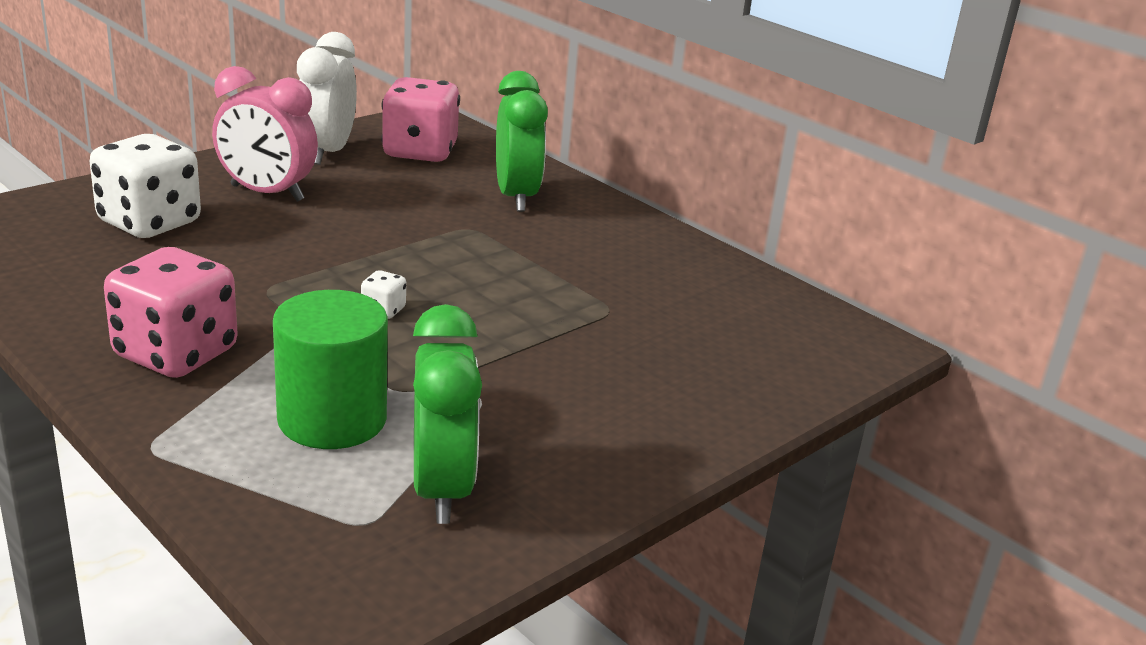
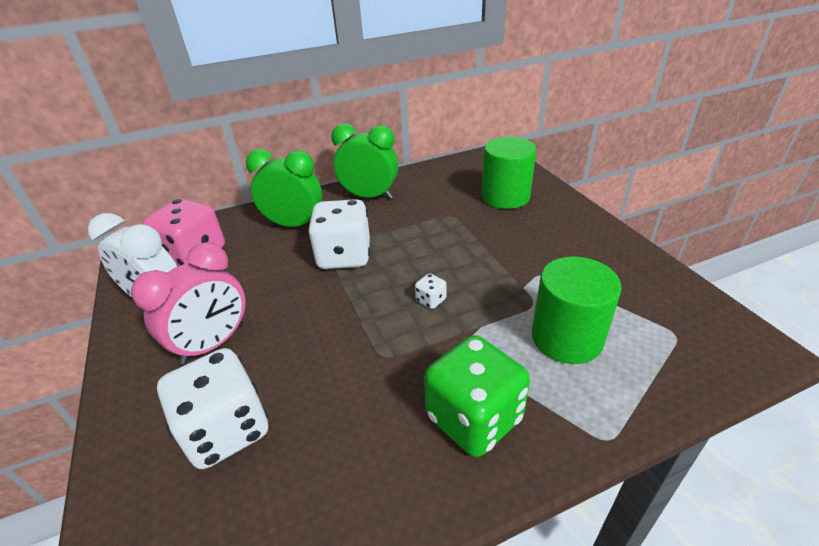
camera: 65 degrees left, 10 degrees up
(176, 354) = (474, 418): pink dice -> green dice
(442, 490) = (637, 301): green clock -> green clock (369, 196)
(458, 240) = (344, 256): none -> white dice
(707, 358) = (505, 197): none -> green cylinder

